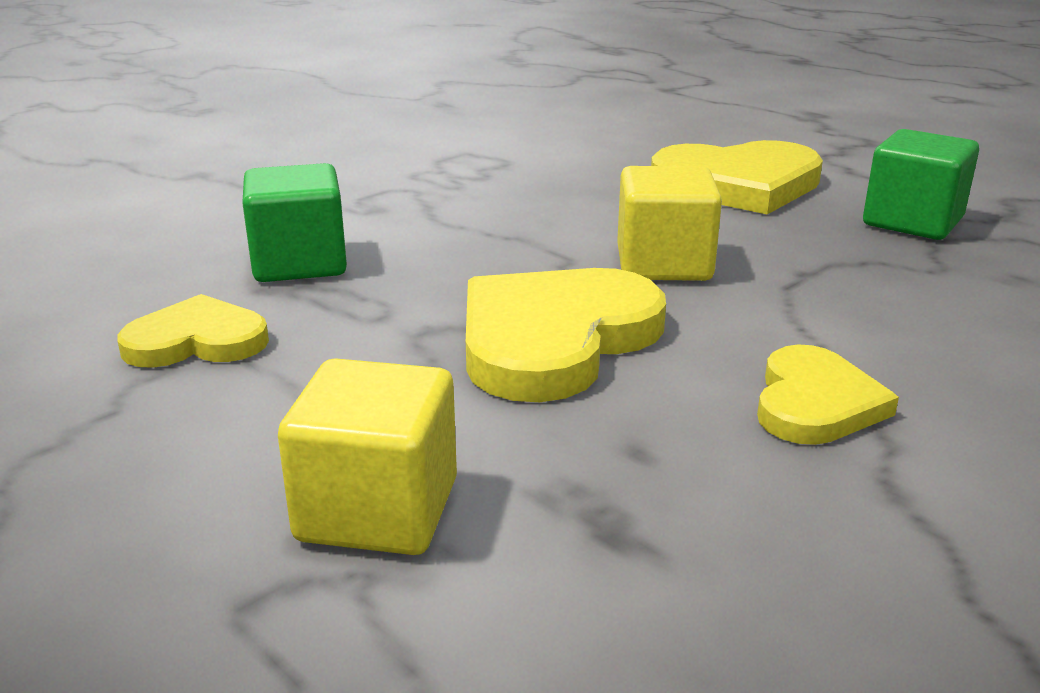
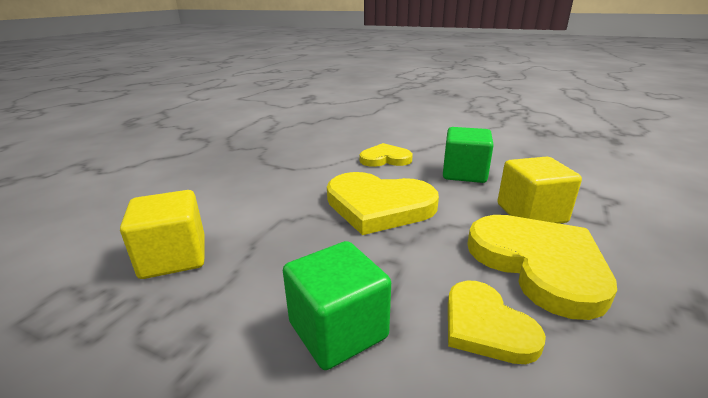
camera: 110 degrees left, 0 degrees up
(663, 264) = (280, 194): yellow cube -> yellow cube (174, 257)
(738, 184) = (153, 189): yellow heart -> yellow heart (539, 264)
(912, 222) = (212, 151): green cube -> green cube (464, 173)

